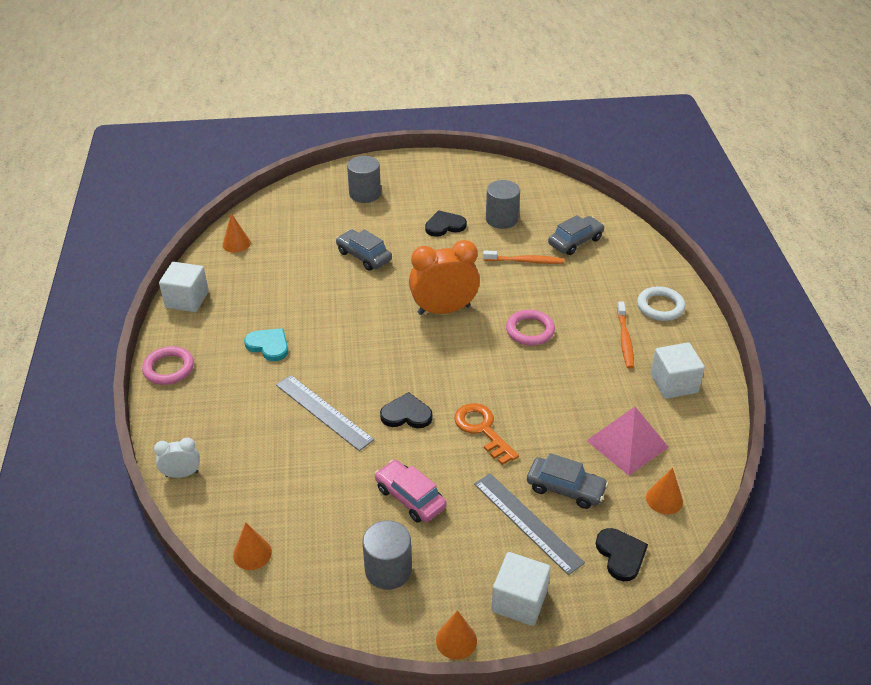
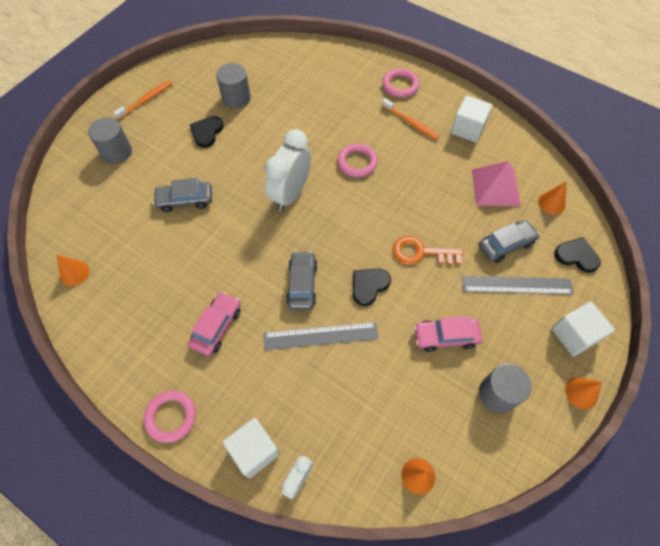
camera: 50 degrees left, 20 degrees up
(187, 299) = (102, 352): white cube -> white cube (254, 450)
(268, 345) = (217, 327): turquoise heart -> pink car
(444, 310) = (290, 193): orange clock -> white clock
(525, 261) = (290, 117): orange toothbrush -> orange toothbrush (146, 100)
(575, 241) = (300, 79): grey car -> grey car (302, 284)
(660, 307) = (400, 85): white ring -> pink ring

